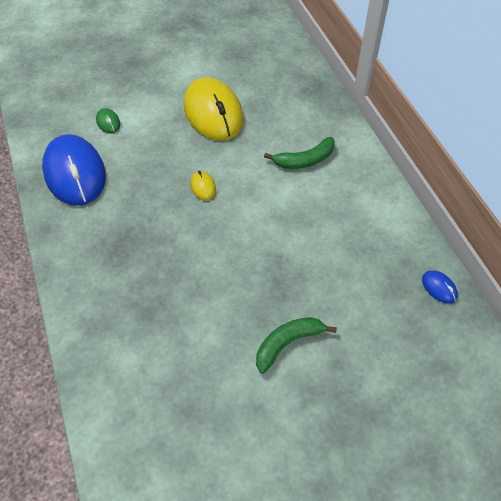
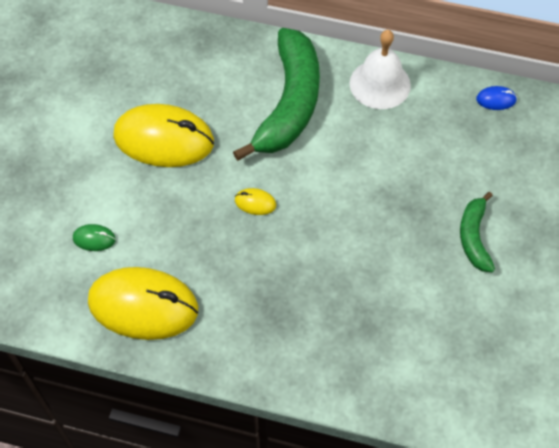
camera: 55 degrees left, 5 degrees up
(75, 173) = (143, 306): blue mouse -> yellow mouse
(304, 160) = (289, 103): green banana -> green banana, size x1.98
(375, 203) = (380, 84): none -> white bell

